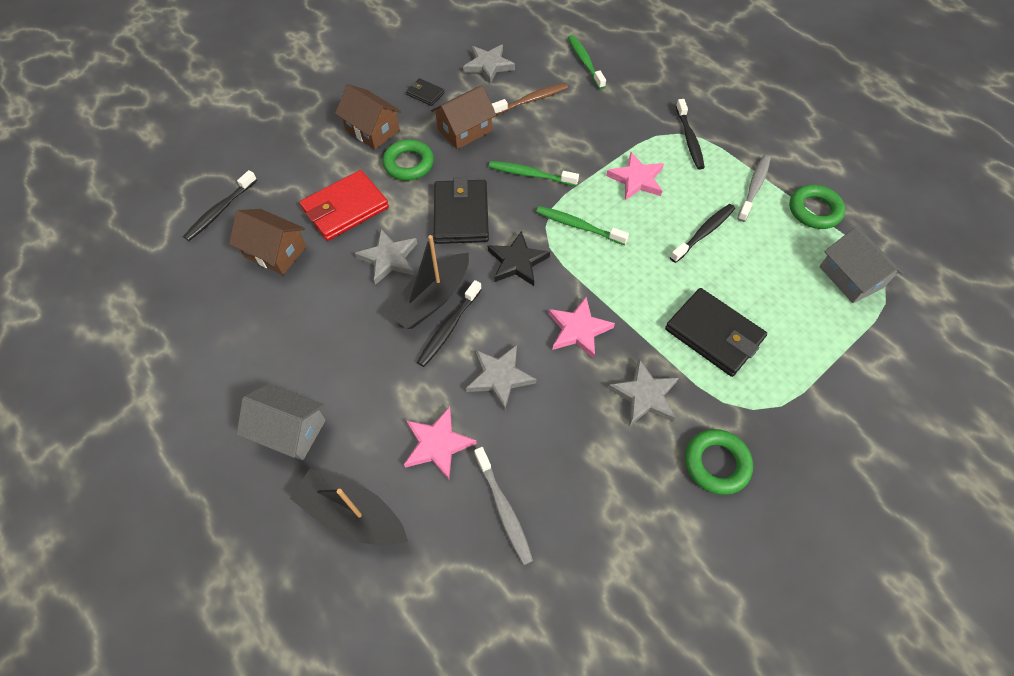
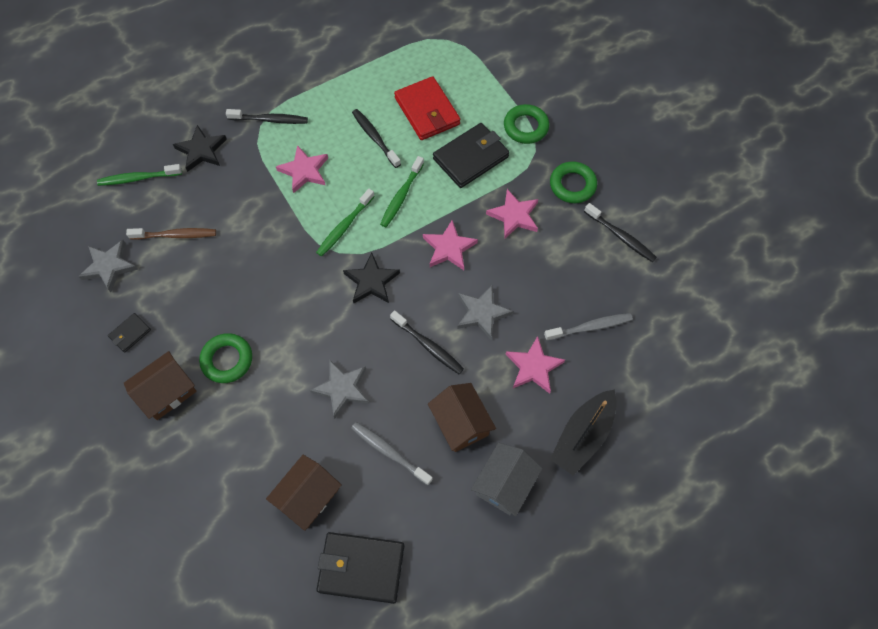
camera: 80 degrees left, 5 degrees up
(220, 211) = (237, 556): black toothbrush -> black toothbrush (621, 236)
(345, 208) = (269, 425): red wallet -> red wallet (427, 111)
(432, 299) = (396, 356): black boat -> none
(461, 215) = (306, 320): black wallet -> black wallet (361, 568)
(464, 130) = (197, 302): brown house -> brown house (461, 423)
(530, 175) = (274, 253): green toothbrush -> green toothbrush (401, 196)
(531, 100) = (175, 235): brown toothbrush -> brown toothbrush turned 105 degrees clockwise
(631, 97) = (201, 150): none -> black star
(644, 395) = (514, 216): grey star -> pink star
(754, 187) = (337, 90): grey toothbrush -> grey toothbrush (389, 452)
(814, 210) = (372, 58): green ring -> green ring (526, 127)
(850, 277) = (439, 58): grey house -> none

